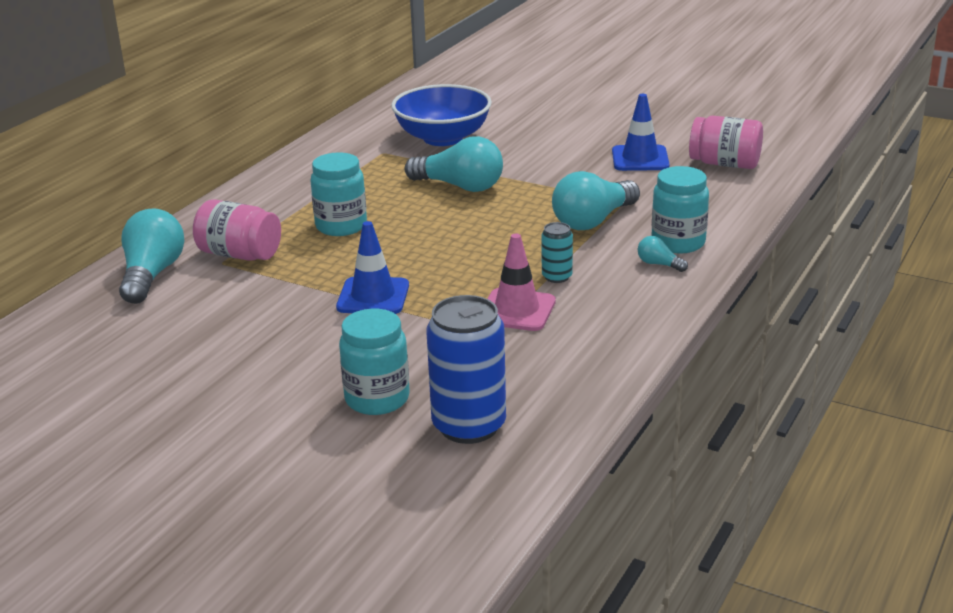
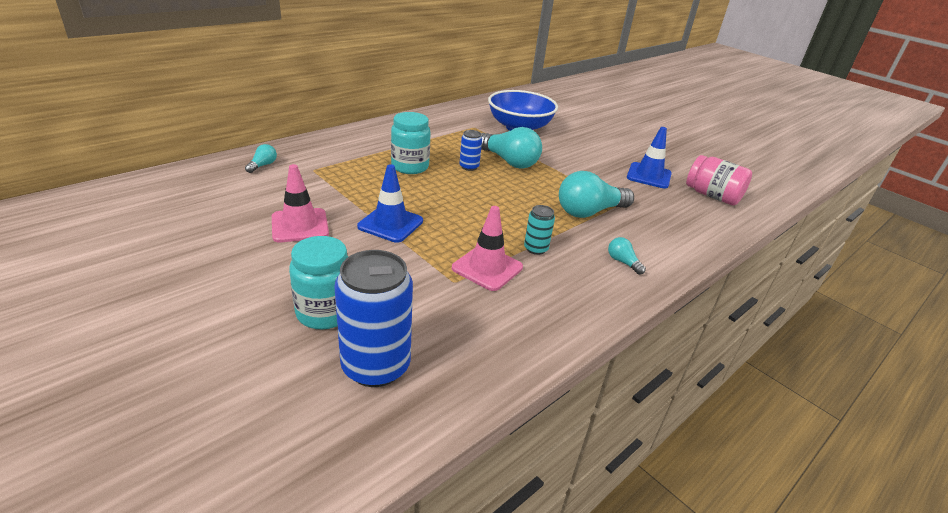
camera: 15 degrees right, 5 degrees up
(152, 275) = (263, 165): turquoise light bulb -> turquoise light bulb, size x0.46
(240, 254) = (329, 168): pink jar -> none
(268, 327) = (300, 225): none -> pink traffic cone
(415, 206) = (469, 167): none -> blue can
(678, 243) = (647, 248): turquoise jar -> none

